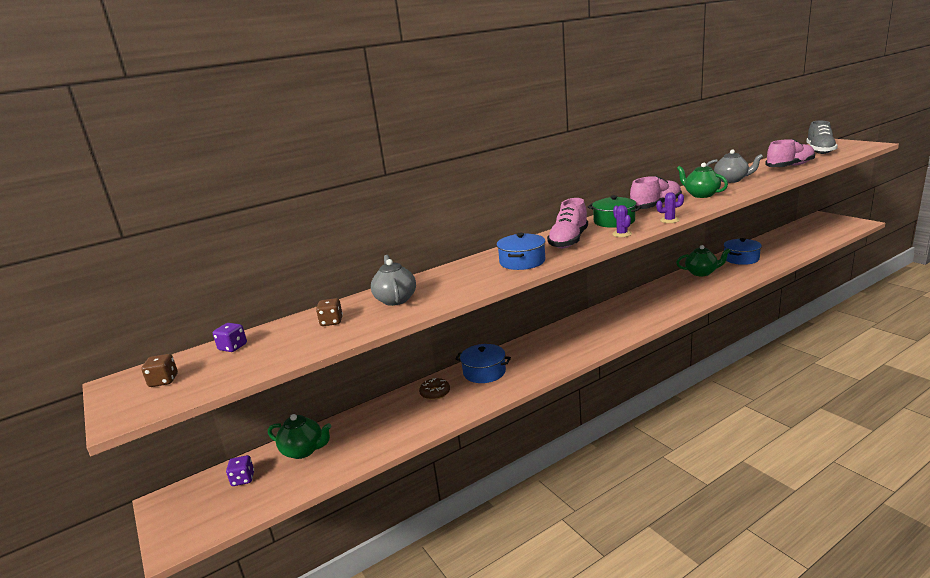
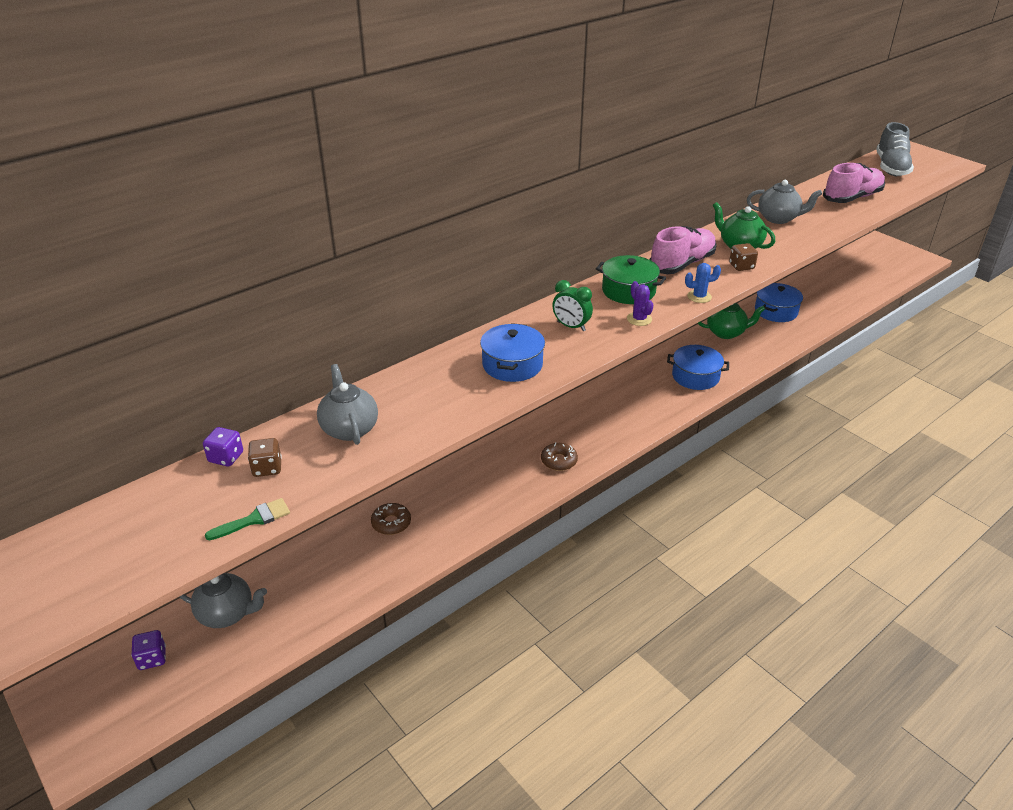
camera: 10 degrees left, 15 degrees up
(163, 381) = (52, 572): brown dice -> brown dice (741, 266)
(233, 347) = (136, 511): purple dice -> purple dice (226, 457)
(303, 451) = (227, 614): green teapot -> grey teapot
(315, 348) = (254, 519): none -> green brush
(484, 372) = (453, 490): blue pot -> blue pot (695, 376)
(568, 352) = (559, 461): none -> brown donut
(569, 241) = (571, 326): pink shoe -> green clock
(669, 220) = (699, 297): purple cactus -> blue cactus

